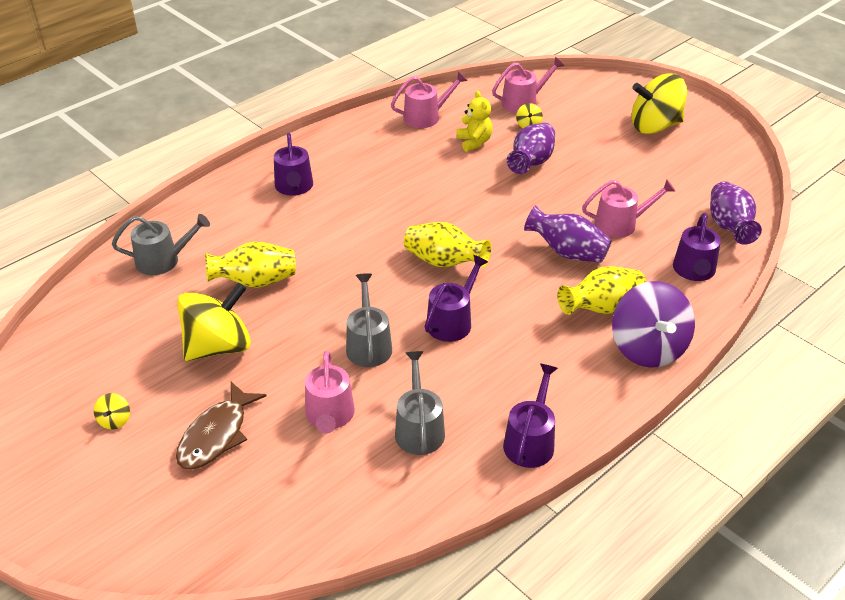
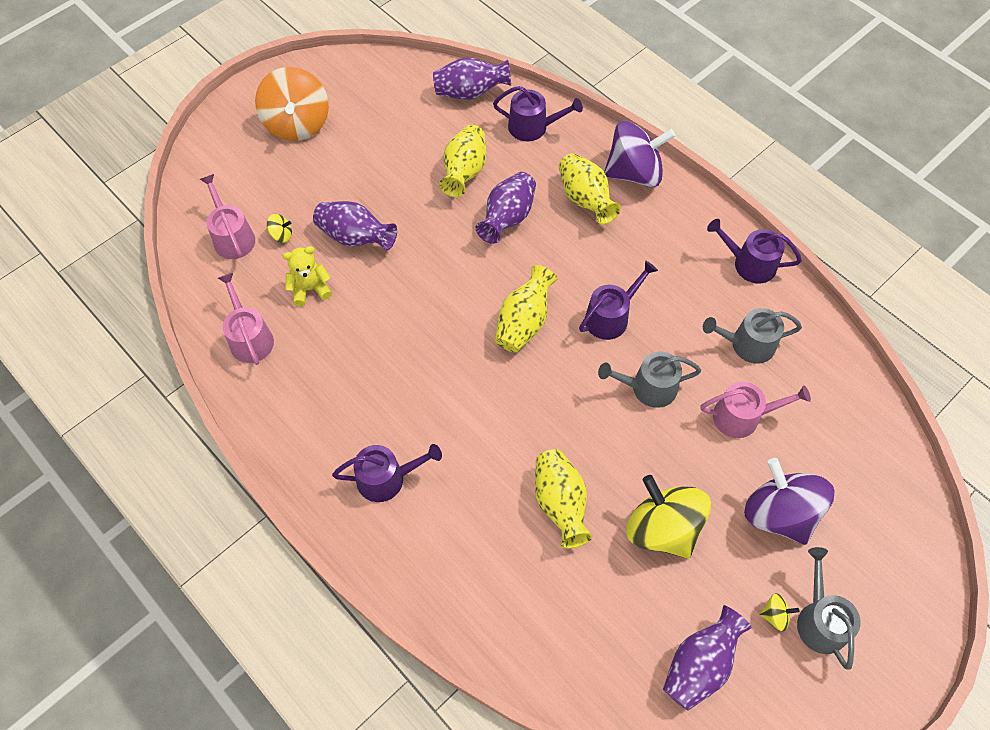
camera: 90 degrees left, 20 degrees up
(87, 363) = (699, 664): none -> purple vase
(163, 260) = (525, 613): grey watering can -> grey watering can (819, 620)
(216, 435) = (779, 513): brown fish -> purple spinning top
(452, 321) = (610, 317): purple watering can -> purple watering can turned 105 degrees clockwise
(620, 224) = (464, 172): pink watering can -> yellow vase
(655, 126) = (297, 123): yellow spinning top -> orange spinning top

